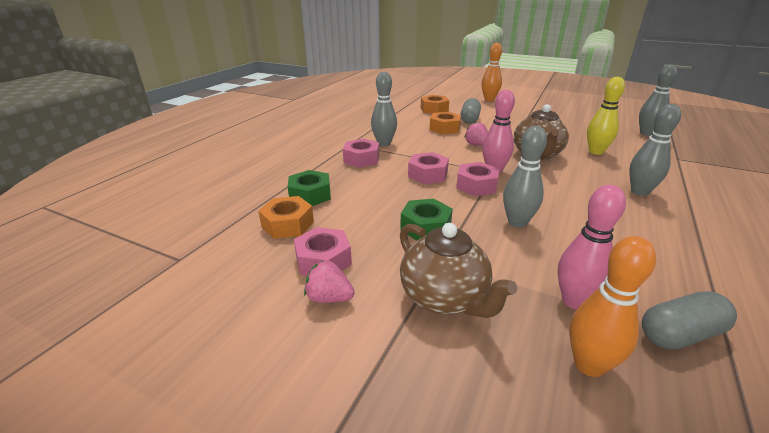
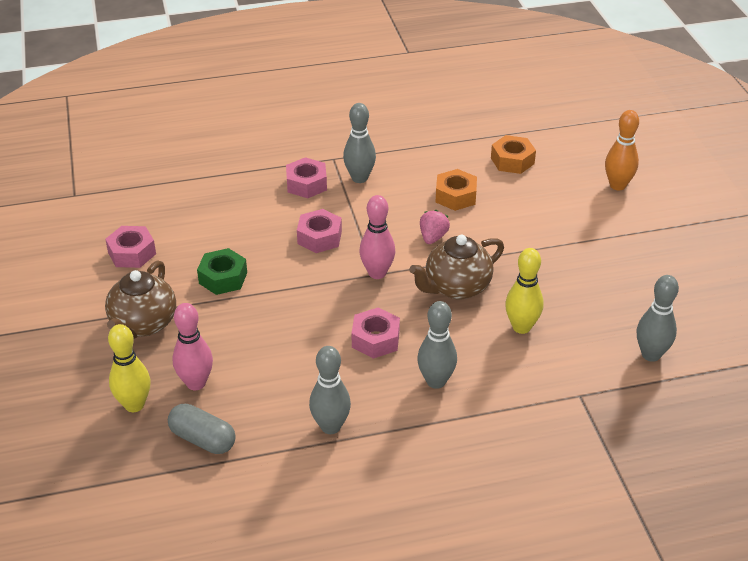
camera: 50 degrees right, 10 degrees up
(287, 224) = (157, 212): orange nut -> none
(310, 195) = (209, 196): green nut -> none
(329, 298) = (97, 277): pink strawberry -> none
(469, 119) = (512, 201): grey capsule -> none
(476, 186) = (329, 275): pink nut -> pink nut (375, 339)
(517, 222) = (283, 322): grey bowling pin -> grey bowling pin (330, 426)
(589, 365) = (134, 405): orange bowling pin -> yellow bowling pin

